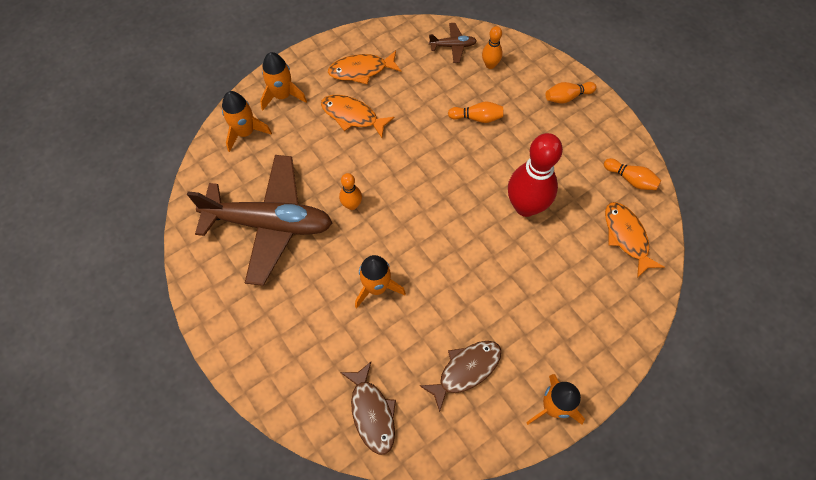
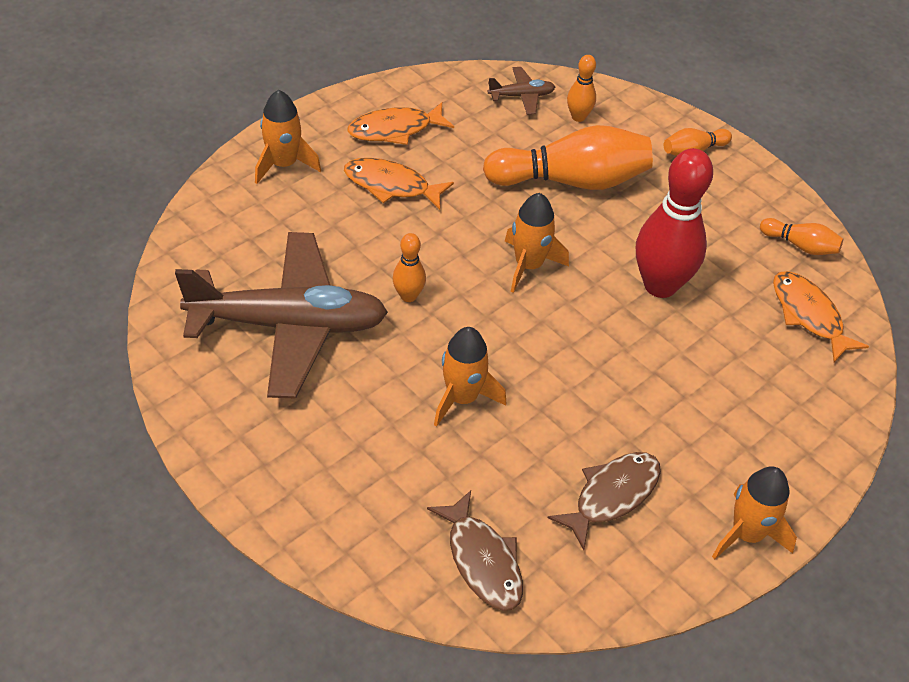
camera: 10 degrees left, 15 degrees down
(245, 132) = (235, 212): orange rocket -> orange rocket (528, 265)
(477, 118) = (571, 181): orange bowling pin -> orange bowling pin, size x2.09

